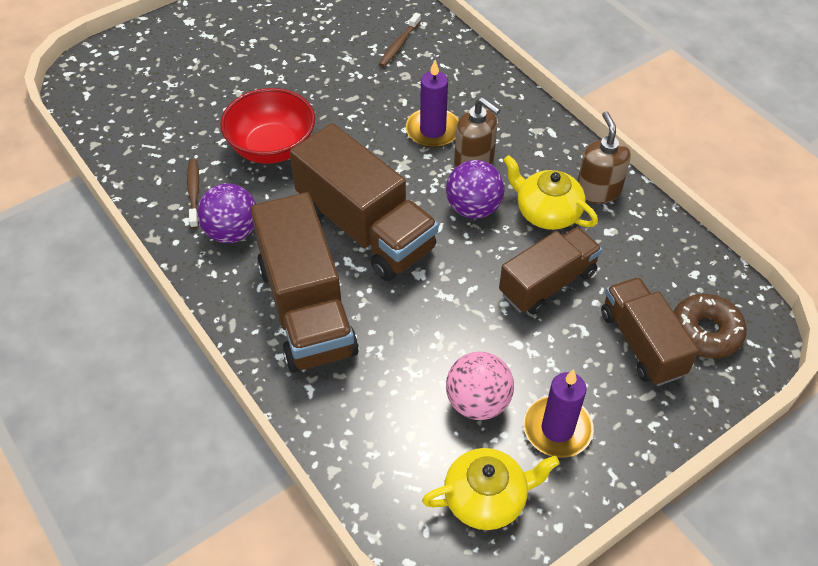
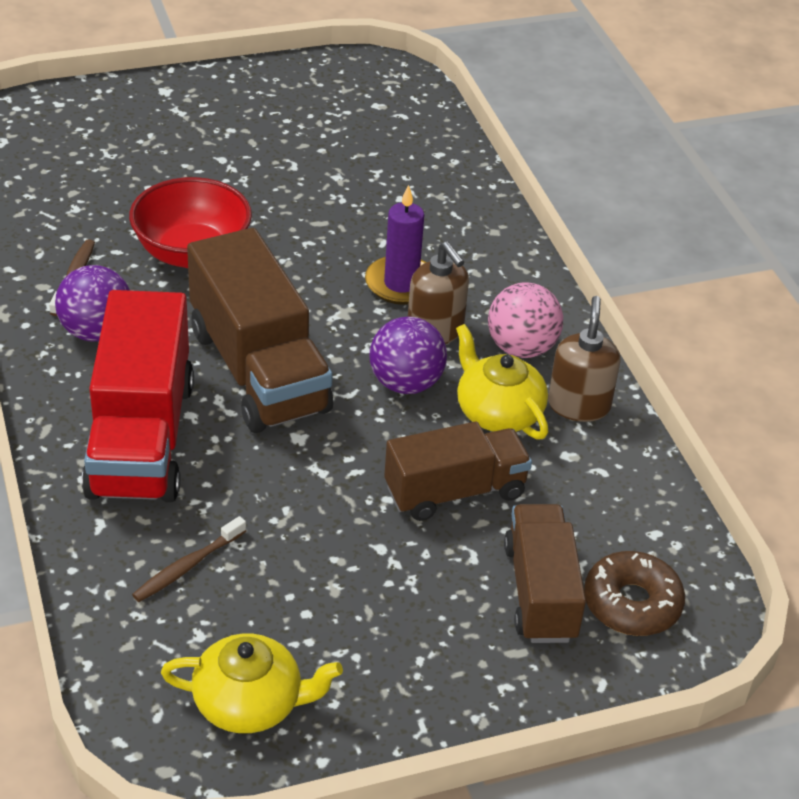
camera: 15 degrees right, 10 degrees down
(306, 309) = (141, 438): brown truck -> red truck
(399, 45) = (410, 177): brown toothbrush -> brown toothbrush (187, 566)
(477, 402) = (295, 597): pink ball -> pink ball (521, 348)
(557, 429) = (379, 655): purple candle -> none

